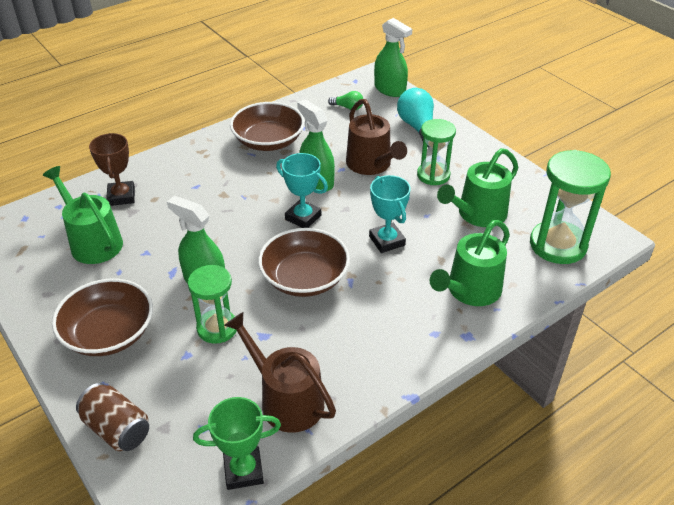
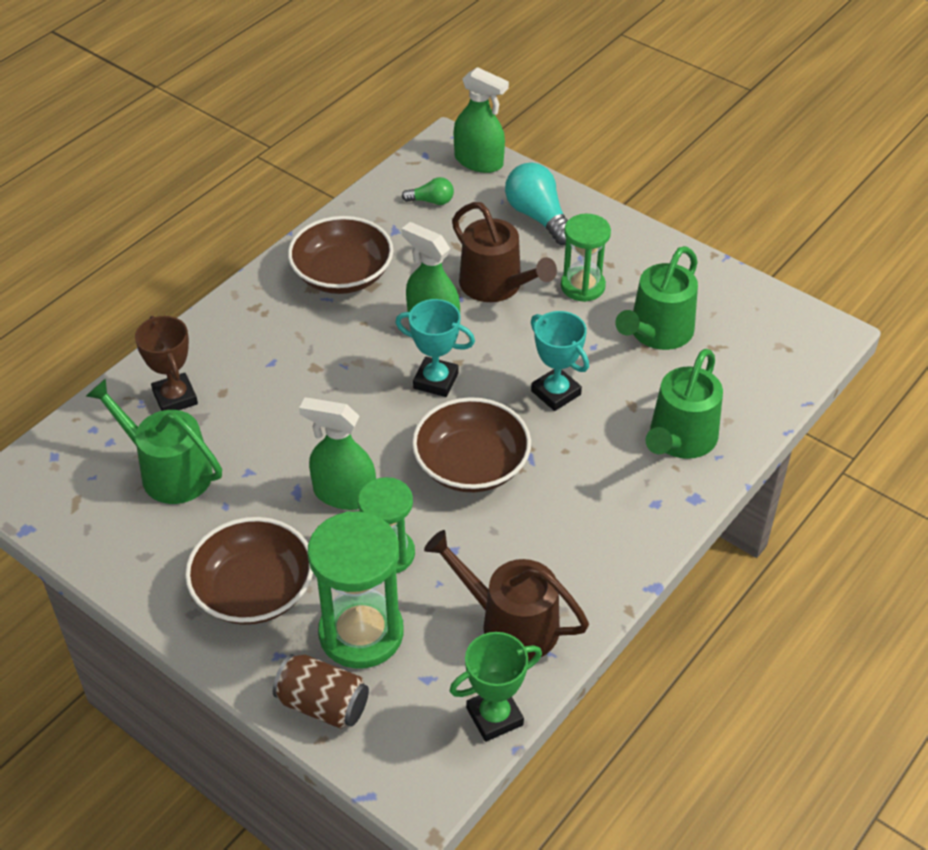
camera: 15 degrees left, 5 degrees up
(558, 245) = (767, 356): green hourglass -> green hourglass (361, 633)

